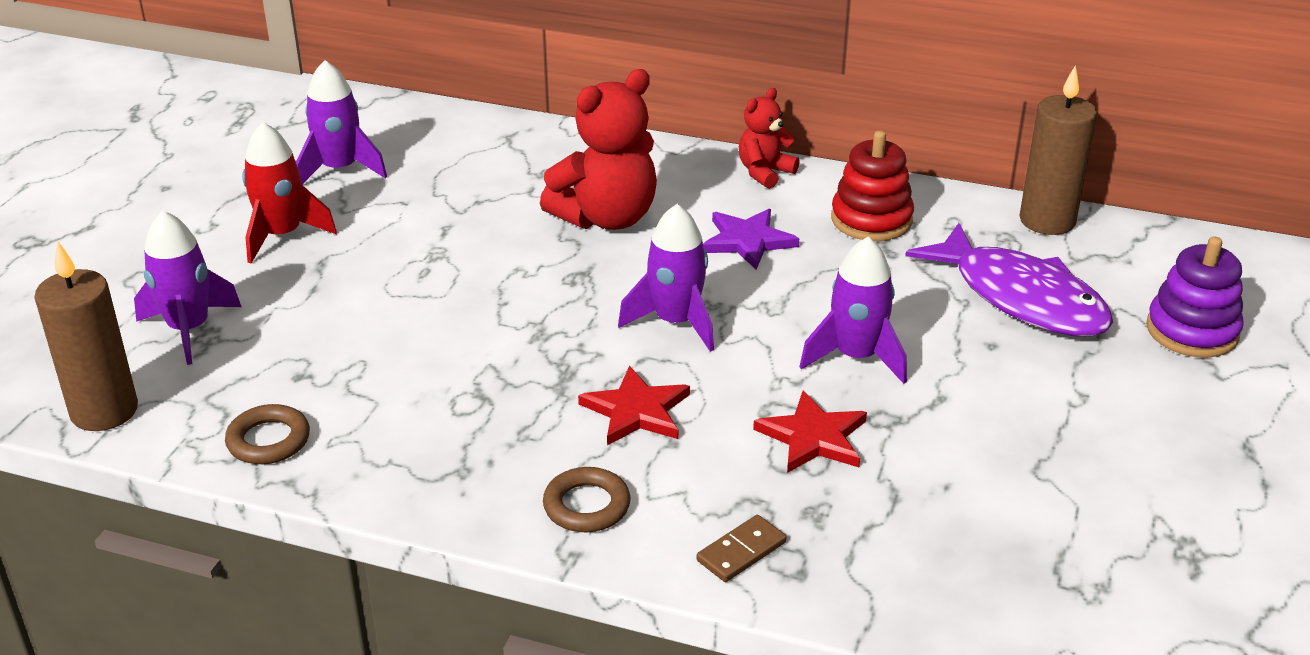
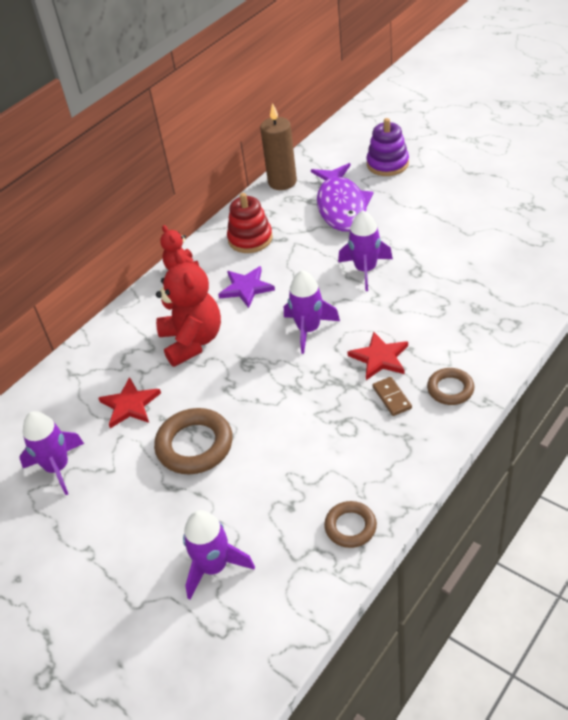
camera: 65 degrees left, 10 degrees up
(104, 411) = (288, 620): brown candle -> none
(282, 235) = (125, 507): red rocket -> none
(400, 266) = (194, 445): none -> brown ring
(741, 551) = (498, 338): brown domino -> brown domino (391, 398)
(813, 437) = (422, 297): red star -> red star (130, 405)
(1021, 298) = (341, 206): purple fish -> purple fish turned 105 degrees clockwise

